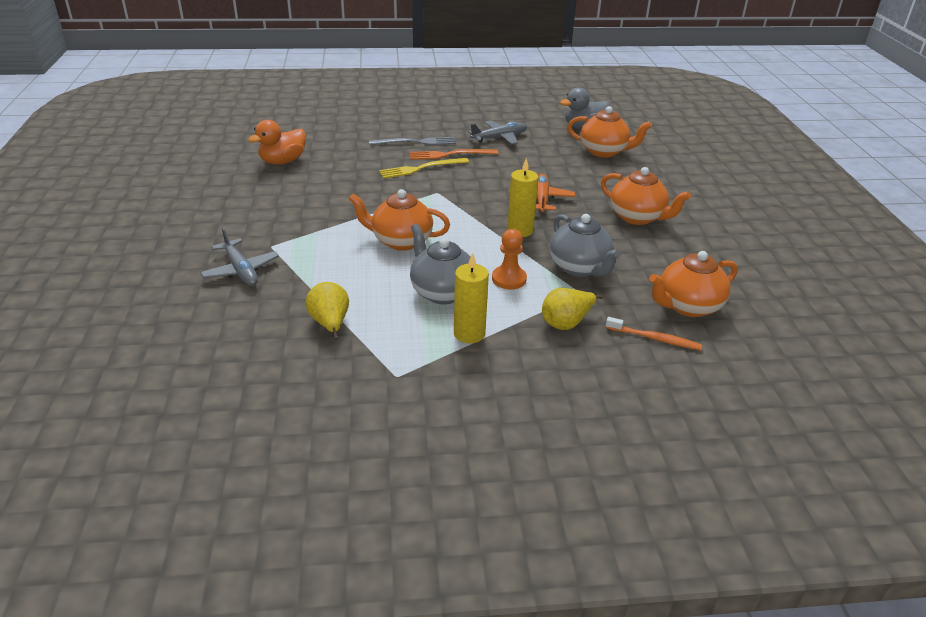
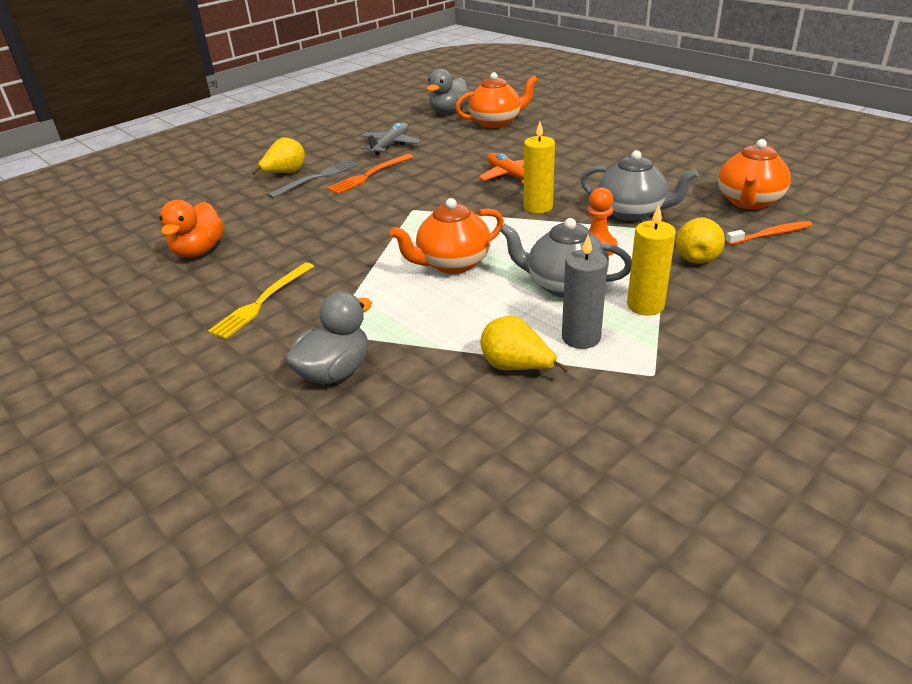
camera: 35 degrees left, 0 degrees up
(241, 270) = (334, 372): grey plane -> grey duck
(395, 329) = (581, 337): none -> grey candle
(402, 130) = (285, 173): none -> yellow pear
(421, 168) = (362, 197): yellow fork -> yellow fork (262, 302)
(637, 217) = (605, 158): orange teapot -> none

